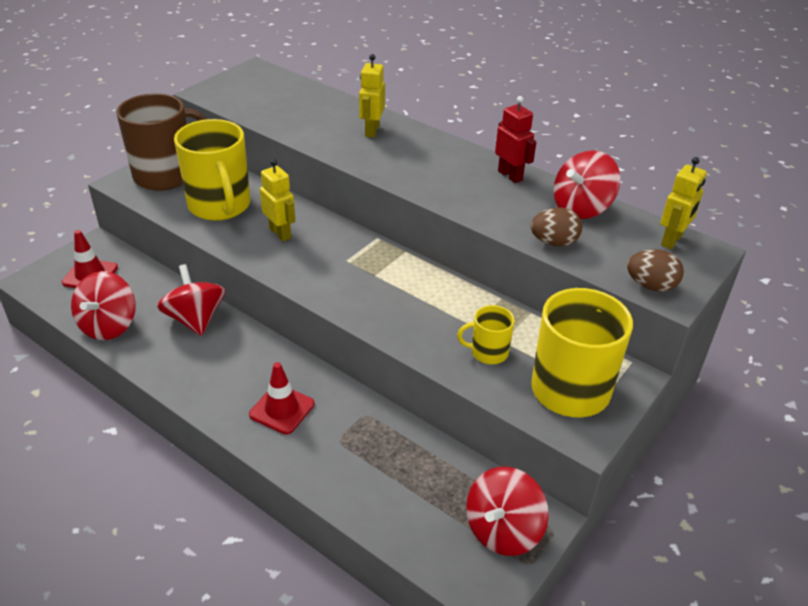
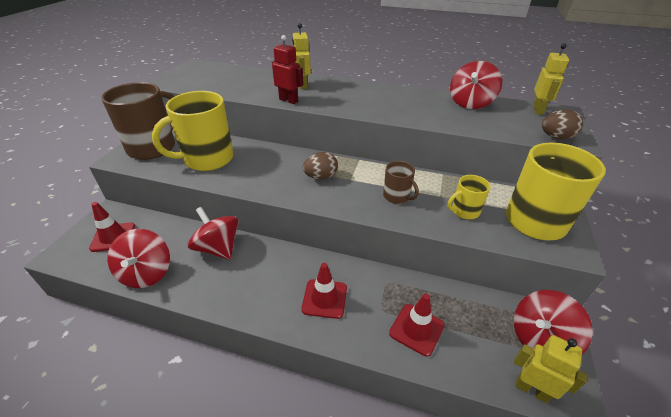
camera: 20 degrees left, 0 degrees up
(219, 206) = (207, 159): yellow mug -> yellow mug turned 105 degrees clockwise
(280, 233) = (264, 167): yellow robot -> yellow robot (531, 389)
(364, 472) = (416, 329): none -> red traffic cone
(416, 311) = (397, 196): none -> brown mug
(503, 530) = (540, 339): red spinning top -> red spinning top turned 45 degrees clockwise
(510, 175) = (412, 94): red robot -> red robot (289, 100)
(554, 242) = (475, 125): brown egg -> brown egg (320, 177)

